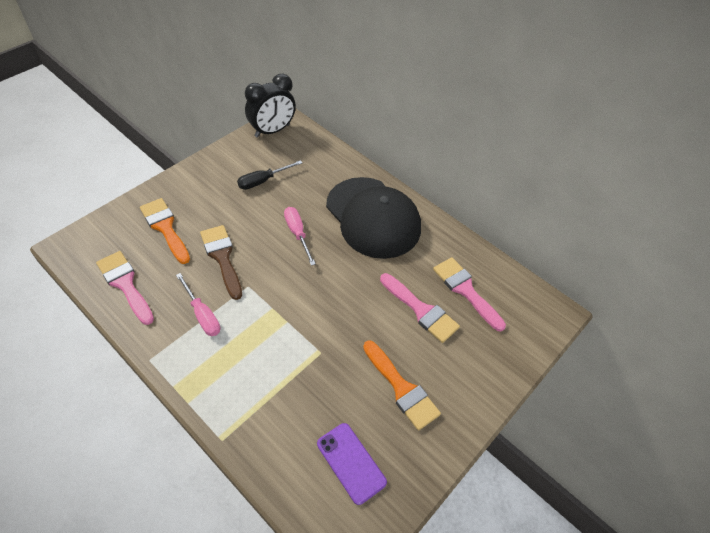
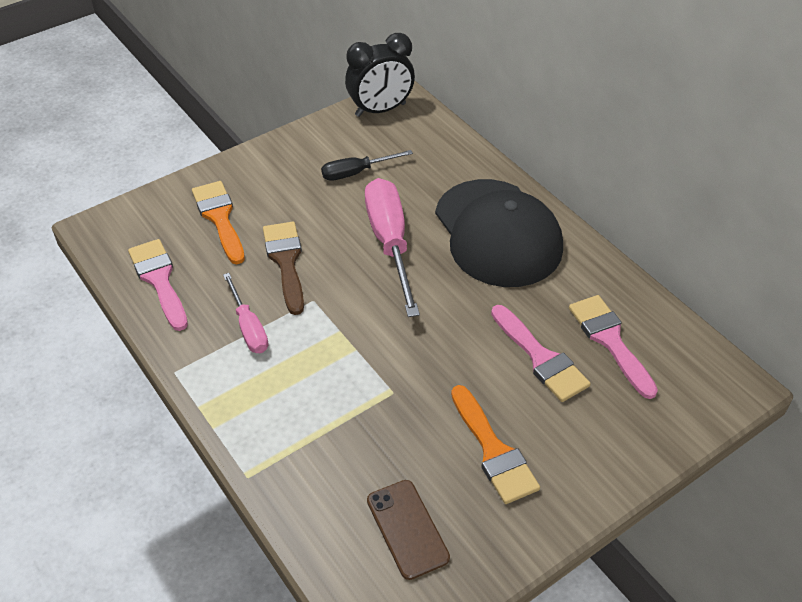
camera: 15 degrees right, 5 degrees down
(297, 233) = (390, 243): pink screwdriver -> pink screwdriver, size x1.78
(351, 463) = (407, 529): purple phone -> brown phone

